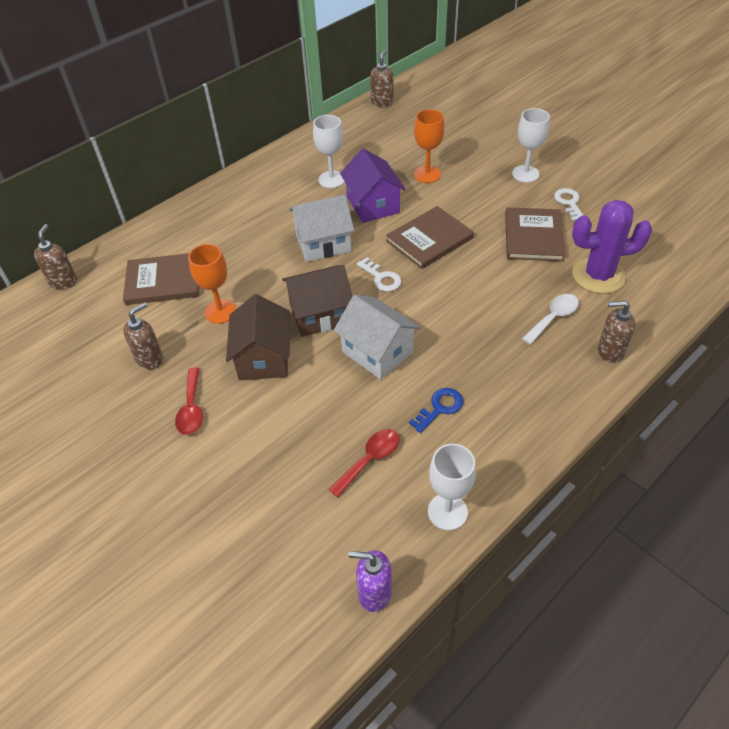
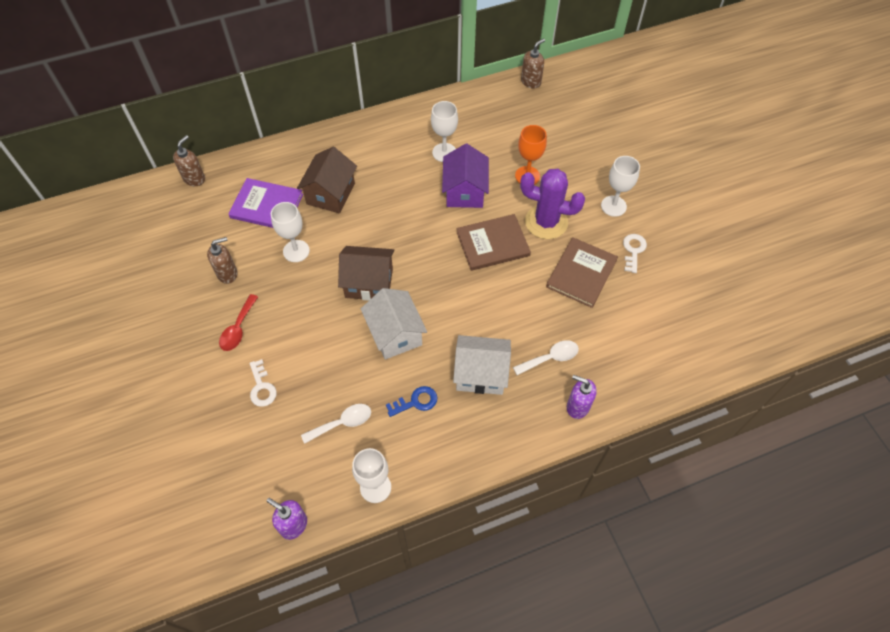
camera: 20 degrees right, 10 degrees up
(163, 281) = (267, 206): brown book -> purple book
(220, 311) = (296, 251): orange goblet -> white goblet
(264, 358) = (308, 305): brown house -> brown house (331, 194)
(323, 243) = (405, 215): white house -> white house (481, 373)
(370, 460) = (342, 423): red spoon -> white spoon
(381, 278) = (434, 267): white key -> white key (262, 387)
(598, 275) = (613, 333): purple cactus -> purple cactus (546, 222)
(610, 351) = (577, 406): brown soap dispenser -> purple soap dispenser

